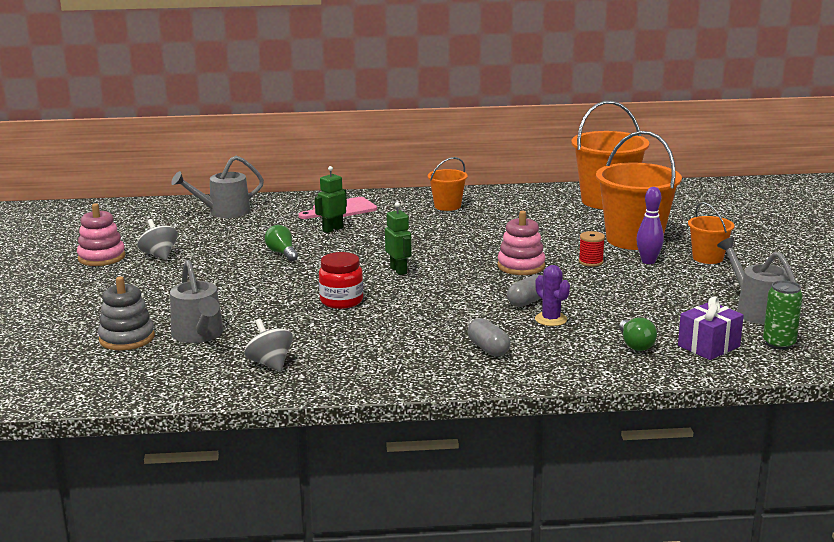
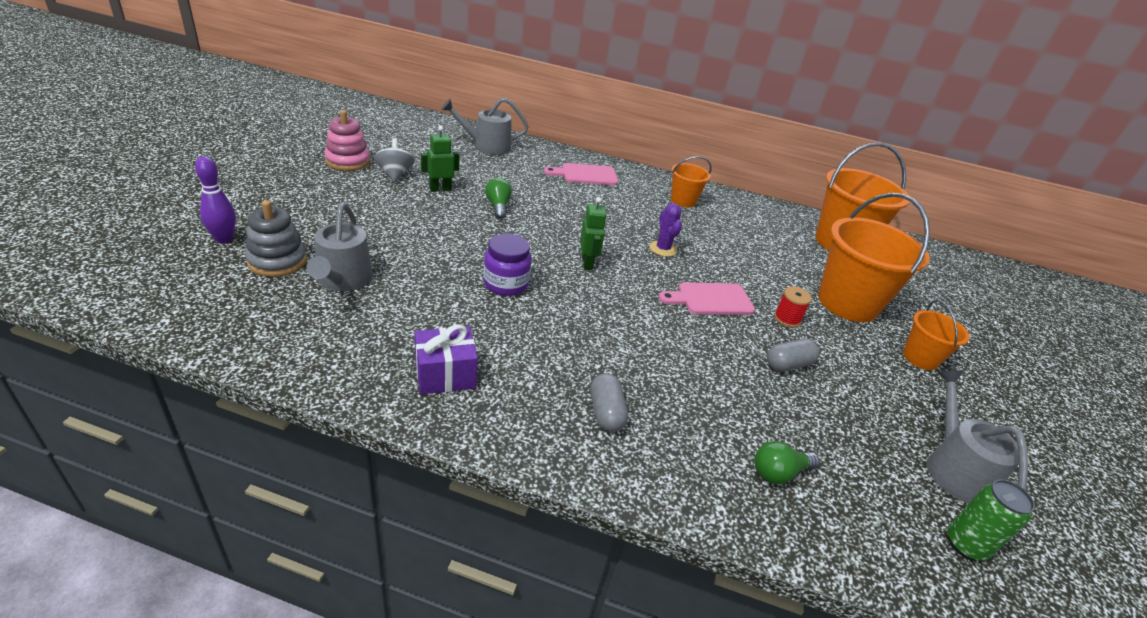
camera: 15 degrees right, 15 degrees up
(270, 364) = (371, 346): grey spinning top -> none
(332, 229) = (562, 194): green robot -> green robot (440, 189)
(341, 301) = (506, 284): red jar -> purple jar
(521, 266) = (711, 299): pink stacking toy -> pink cutting board
(527, 301) = (690, 353): grey capsule -> grey capsule (788, 364)
(551, 319) = (701, 390): purple cactus -> purple cactus (663, 249)
(635, 345) = (778, 472): green light bulb -> green light bulb turned 60 degrees clockwise
(648, 261) = (850, 340): purple bowling pin -> purple bowling pin (224, 239)
(708, 346) = (870, 512): purple gift -> purple gift (445, 374)

